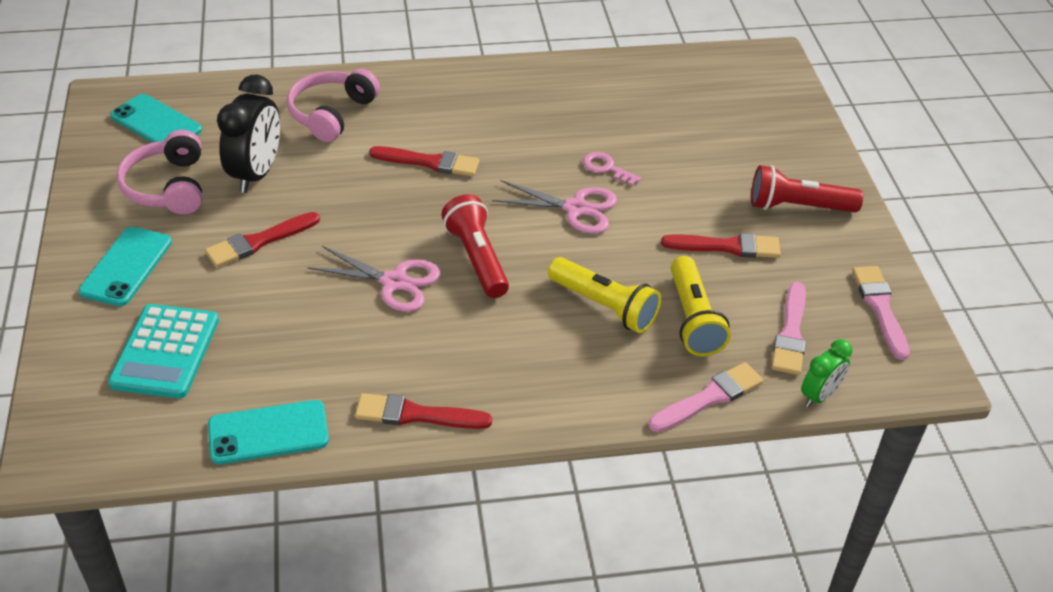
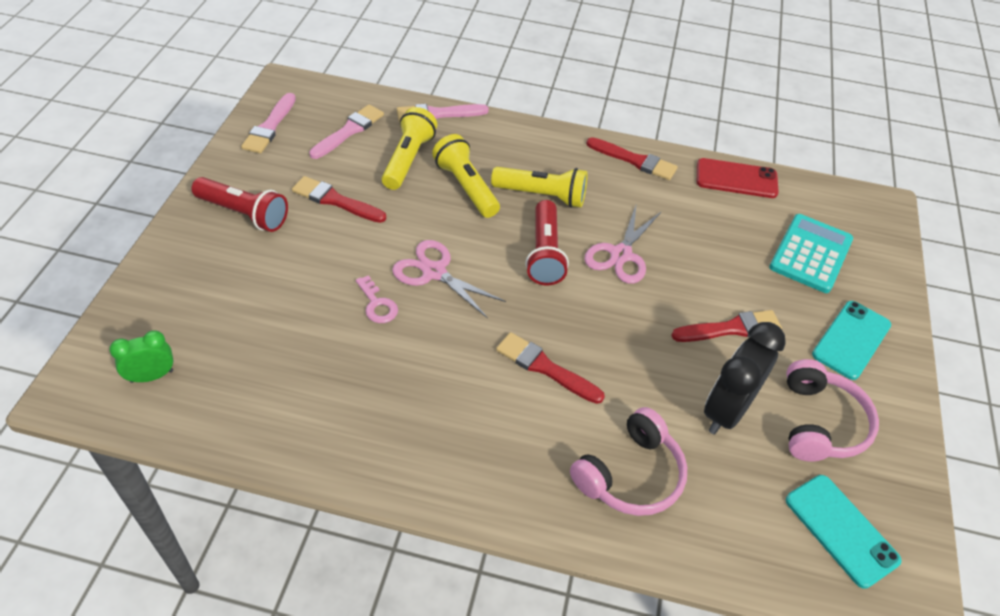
camera: 160 degrees left, 5 degrees up
(268, 432) = (736, 179): turquoise phone -> red phone
(394, 282) = (621, 254): pink scissors -> pink scissors turned 105 degrees counterclockwise
(512, 324) = (542, 196): none -> yellow flashlight
(819, 396) = (367, 95): green clock -> green clock (152, 376)

